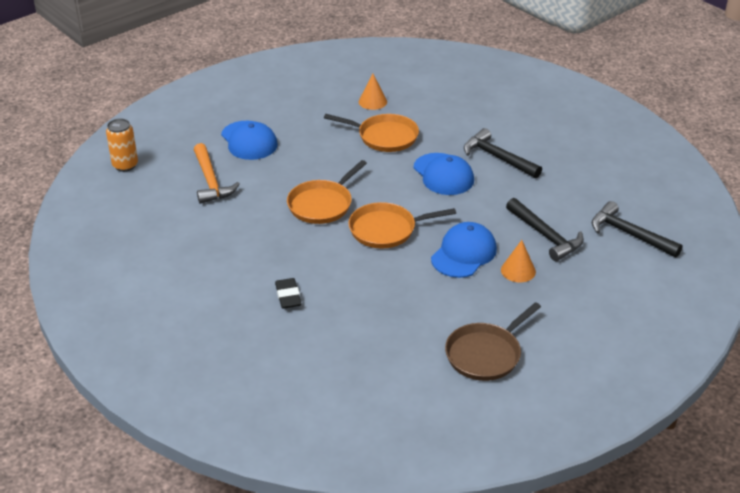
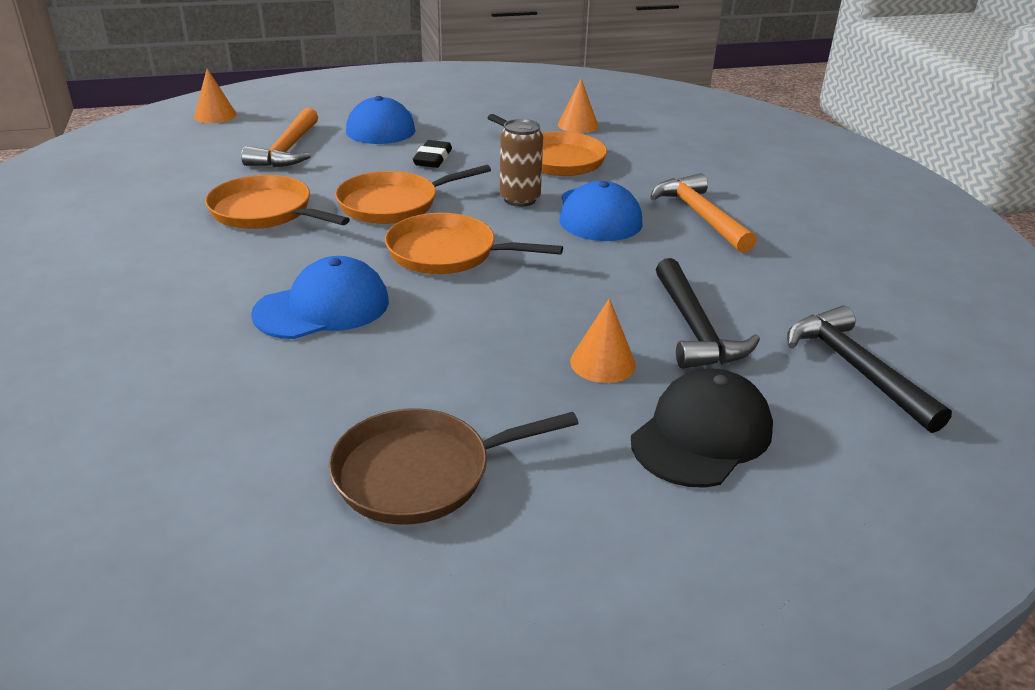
camera: 25 degrees right, 5 degrees down
(125, 165) = (215, 115): orange can -> orange cone
(253, 235) = (265, 212): none -> orange pan
(288, 296) = (218, 290): black eraser -> black eraser (433, 159)
(390, 177) = (520, 199): none -> brown can
(464, 253) = (534, 313): blue cap -> blue cap (323, 307)
(497, 157) = (700, 216): black hammer -> orange hammer
(586, 292) = (702, 435): none -> black cap

